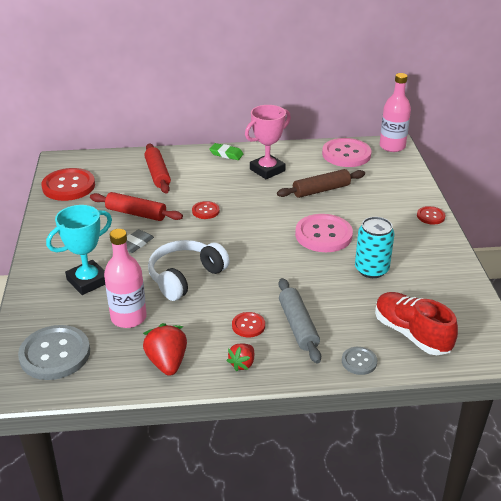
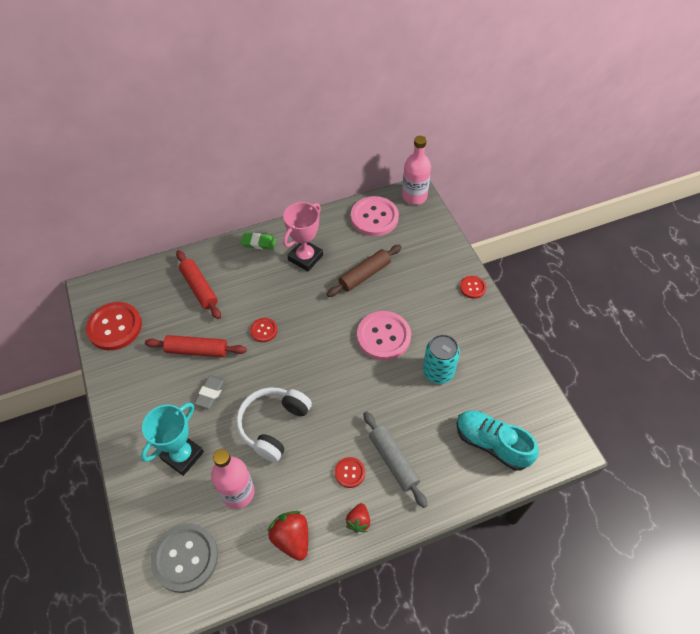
camera: 15 degrees left, 20 degrees up
(359, 361) = (457, 490): grey button -> none
(411, 334) = (492, 444): red shoe -> turquoise shoe

